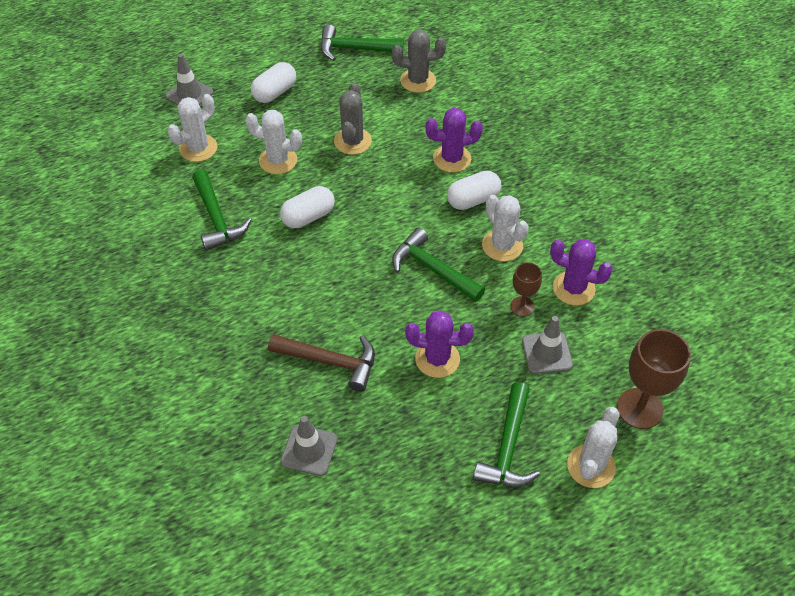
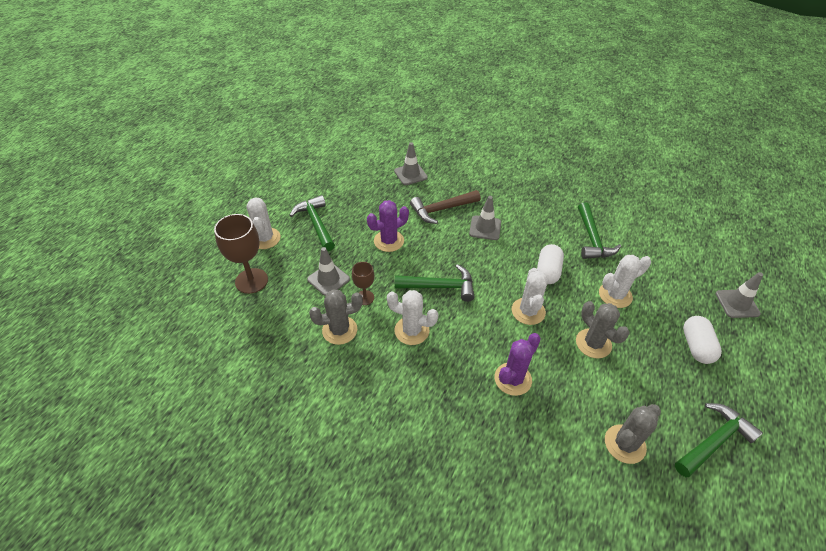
camera: 140 degrees right, 5 degrees down
(198, 148) = (668, 271): white cactus -> white cactus (528, 311)
(217, 218) = (592, 239): green hammer -> green hammer turned 120 degrees counterclockwise
(310, 303) = (485, 228): none -> grey traffic cone
(473, 200) = (463, 353): white capsule -> none
(573, 288) = (339, 330): purple cactus -> grey cactus

